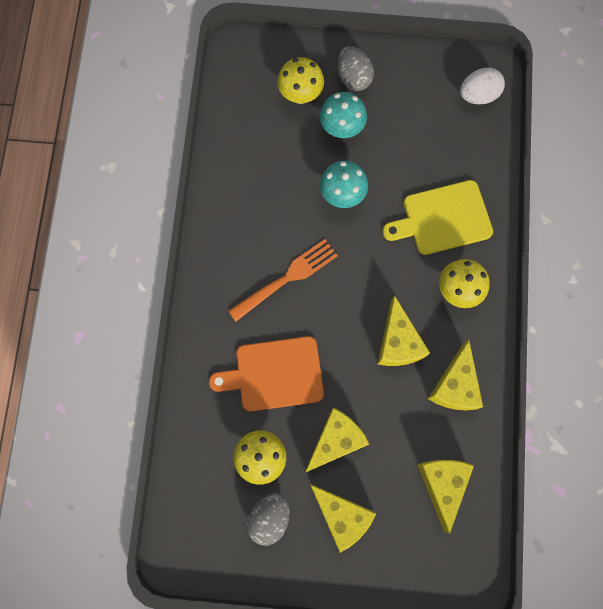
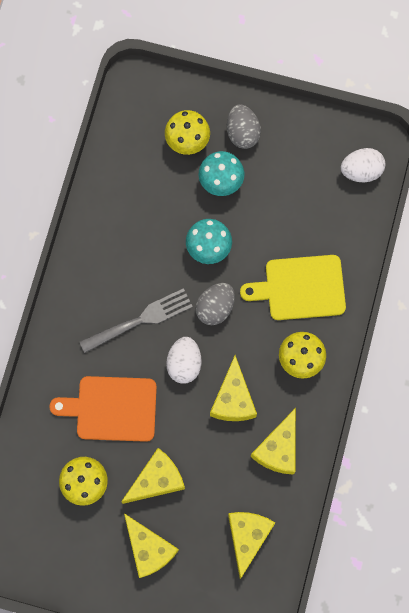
camera: 10 degrees right, 0 degrees up
(269, 518) = (83, 539): grey egg -> grey egg (215, 307)
(286, 279) = (139, 320): orange fork -> grey fork
(340, 315) = (184, 363): none -> white egg

